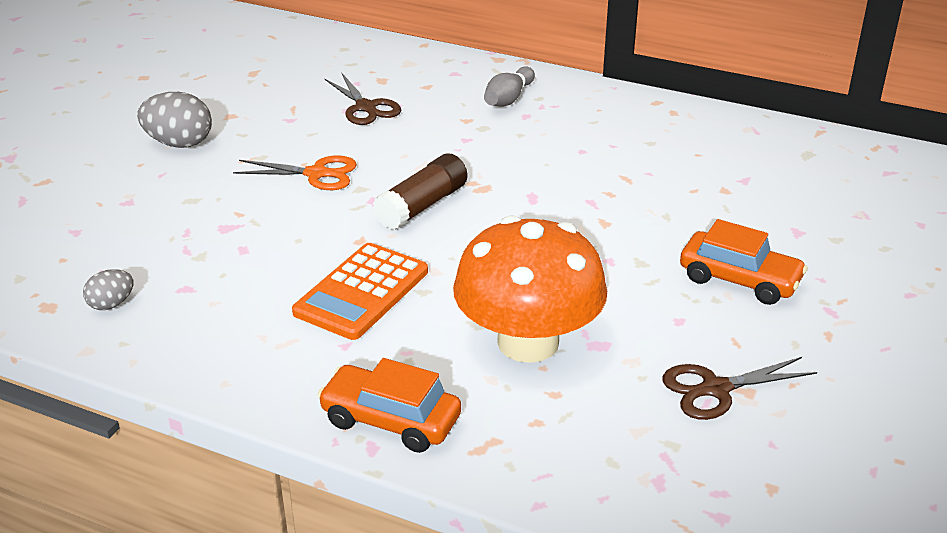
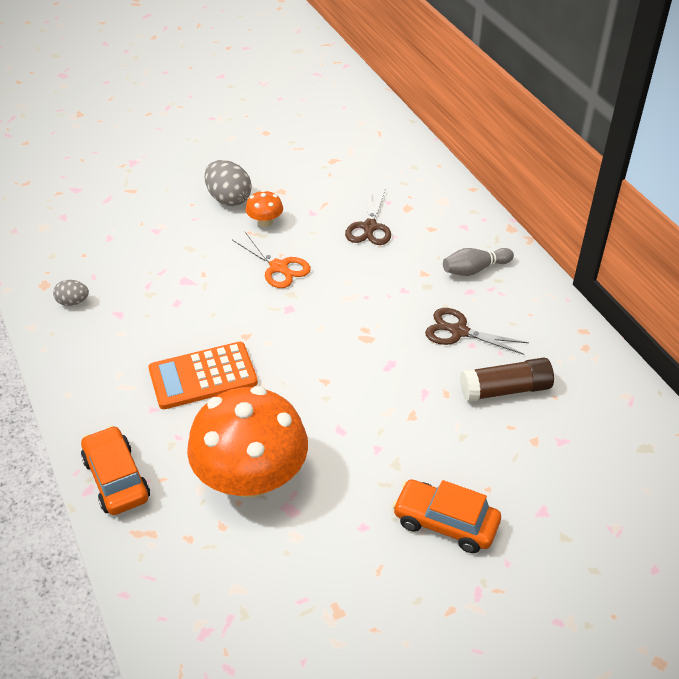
camera: 40 degrees right, 10 degrees up
(248, 145) = (265, 222): none -> orange mushroom
(422, 206) = (311, 330): brown glue stick -> brown glue stick (505, 390)
(715, 389) = (319, 595): brown scissors -> brown scissors (459, 331)
(739, 280) = (445, 523): orange car -> orange car turned 135 degrees clockwise

